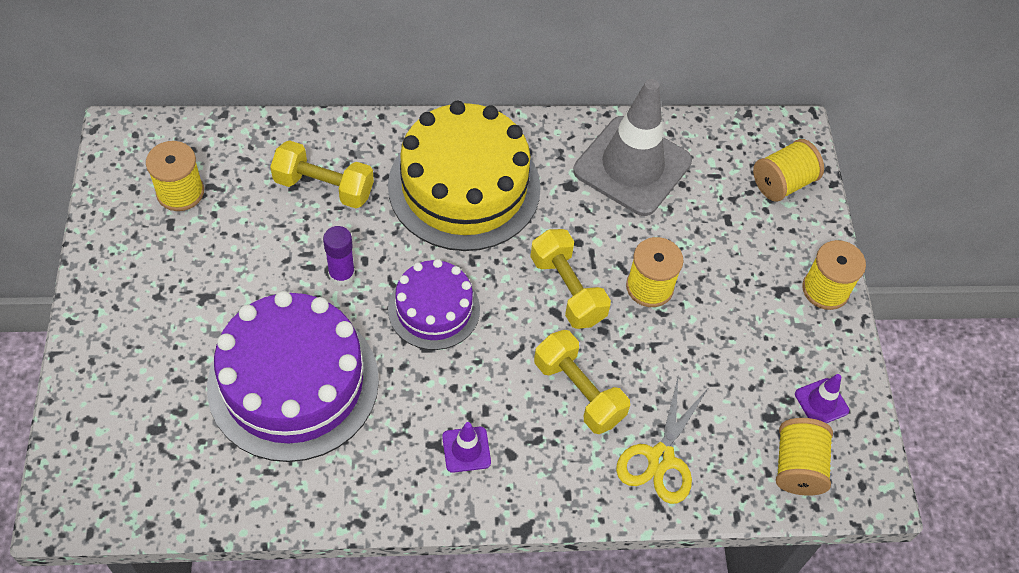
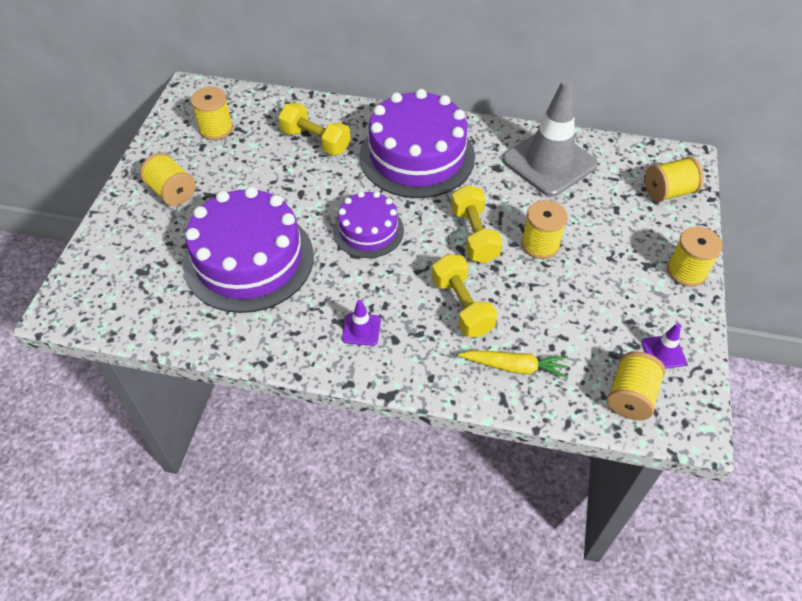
camera: 20 degrees right, 5 degrees down
(154, 302) = (172, 192): none -> yellow spool
(341, 275) = (309, 197): purple glue stick -> none
(464, 187) = (417, 156): yellow cake -> purple cake
(660, 458) = (515, 367): yellow scissors -> yellow carrot

